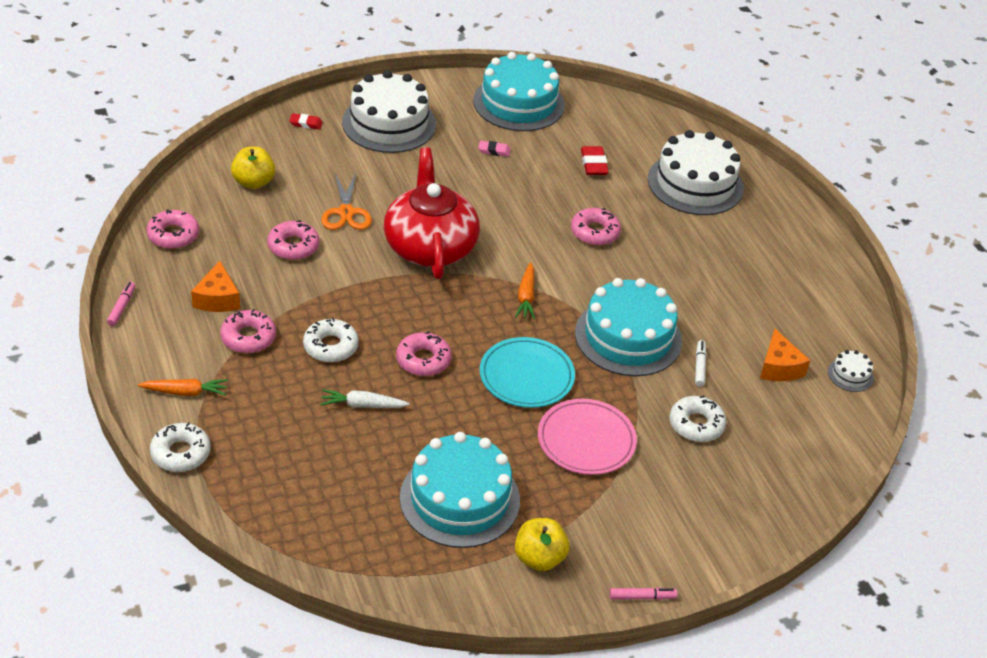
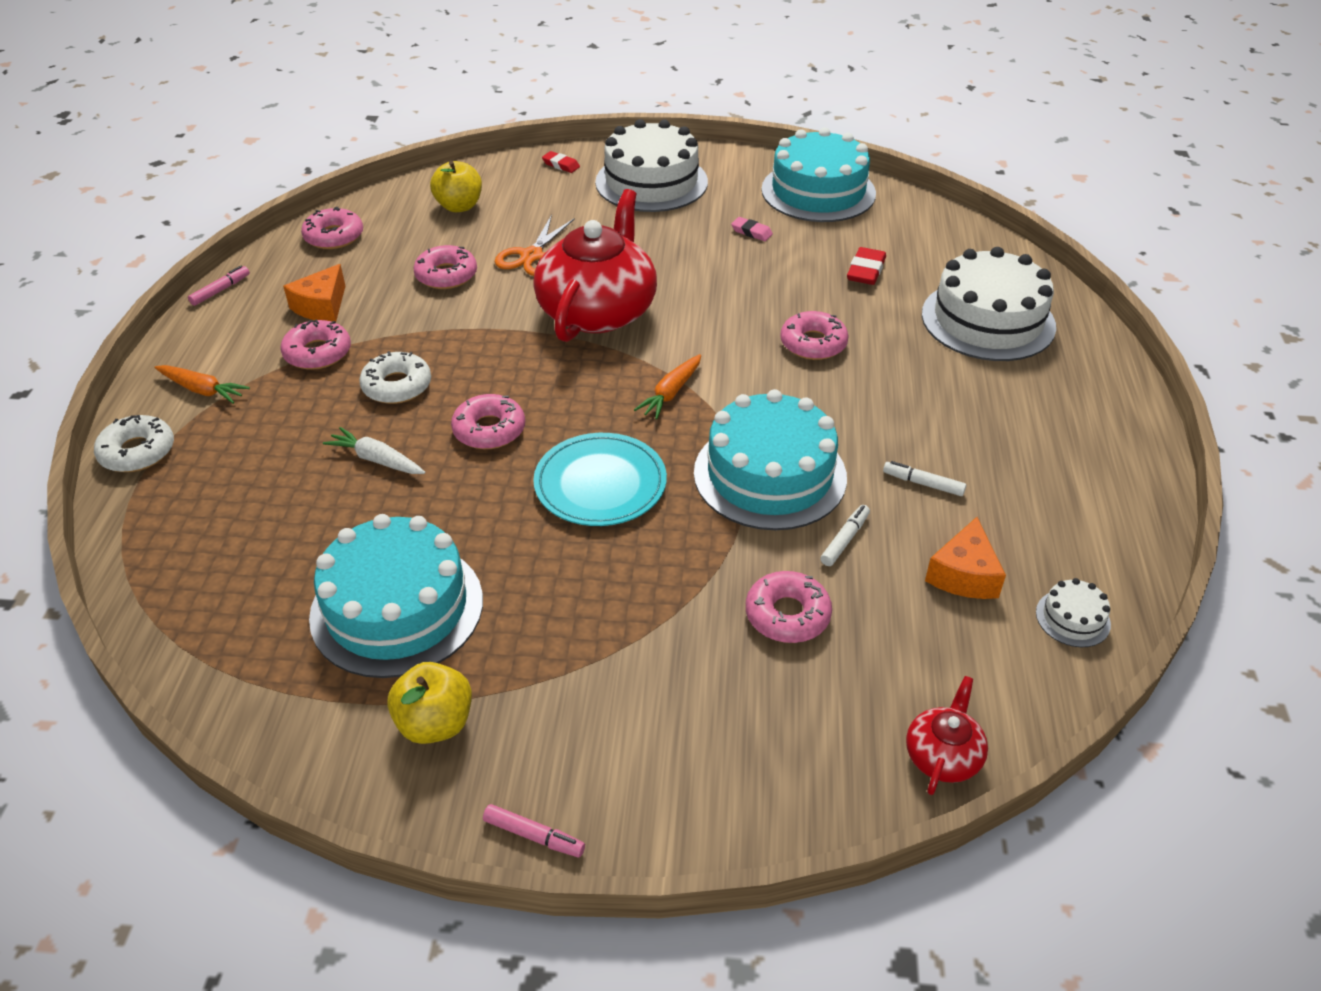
camera: 30 degrees right, 0 degrees up
(586, 440) = (617, 587): pink plate -> none
(696, 424) = (787, 615): white donut -> pink donut
(723, 315) = (923, 483): none -> white marker
(826, 476) = (943, 755): none -> red teapot

